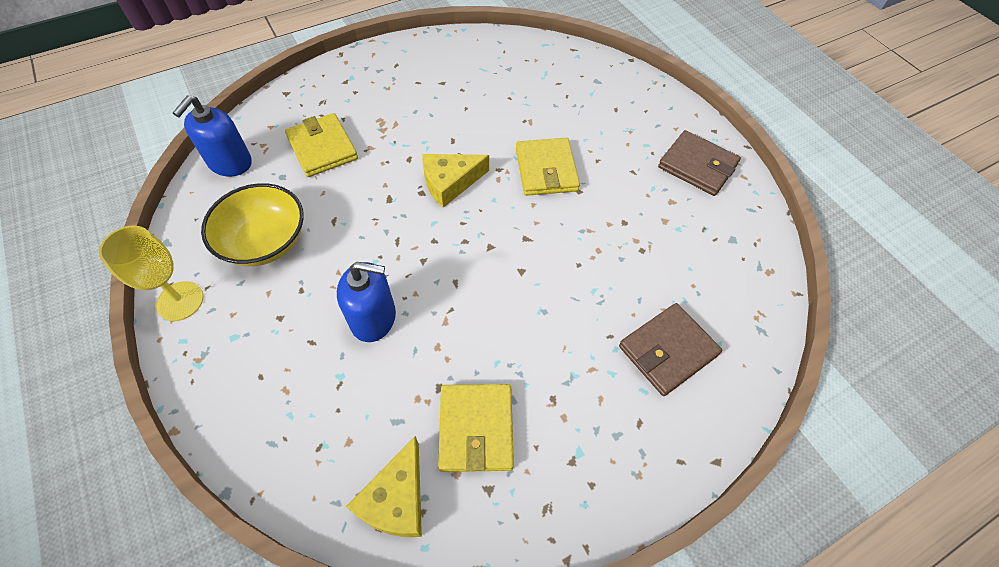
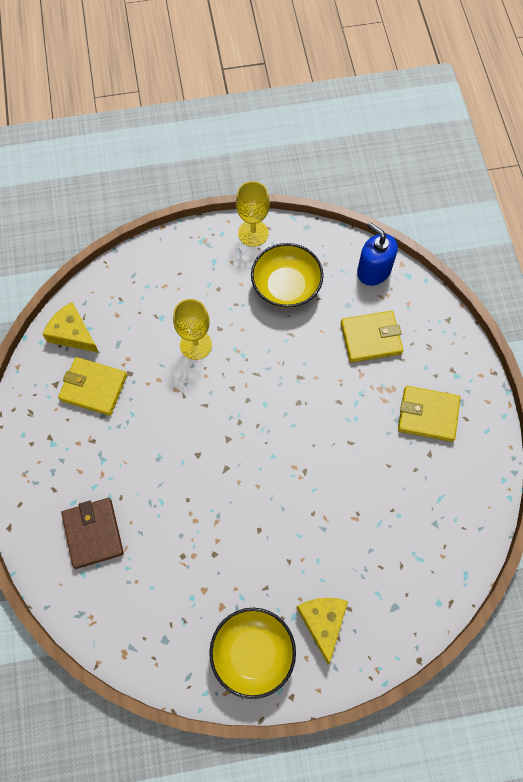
camera: 110 degrees right, 10 degrees up
(373, 318) = (196, 345): blue soap dispenser -> yellow goblet
(450, 183) = (302, 427): yellow cheese -> yellow cheese (323, 622)
(546, 170) = (291, 511): yellow wallet -> yellow wallet (428, 415)
(697, 166) = (253, 653): brown wallet -> yellow bowl

